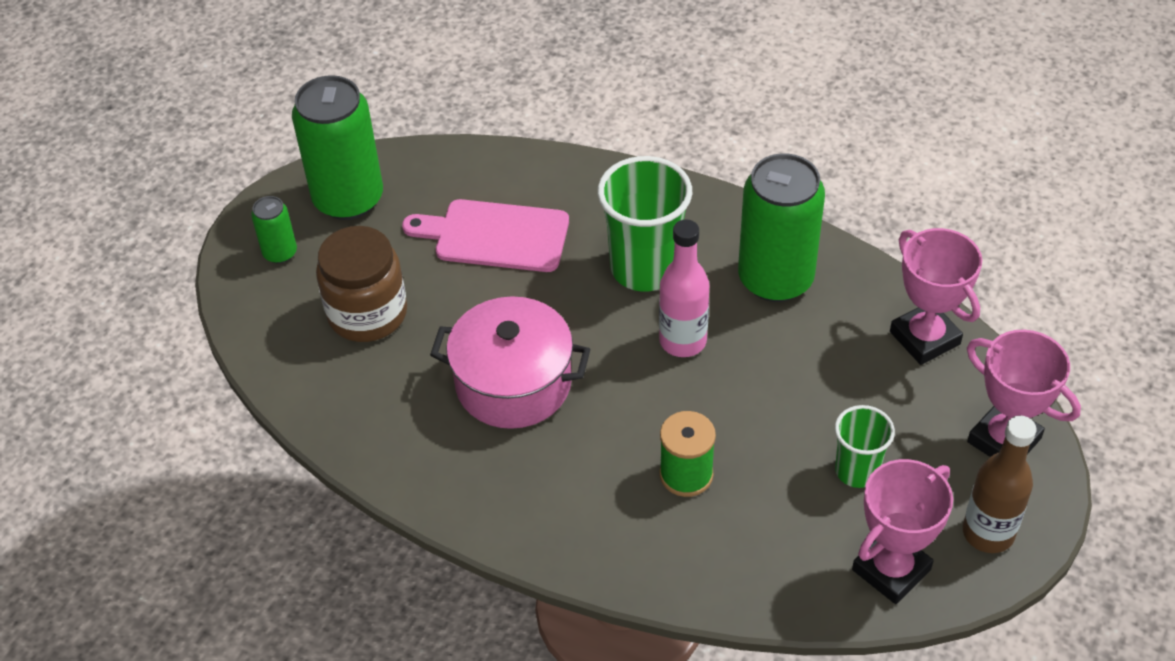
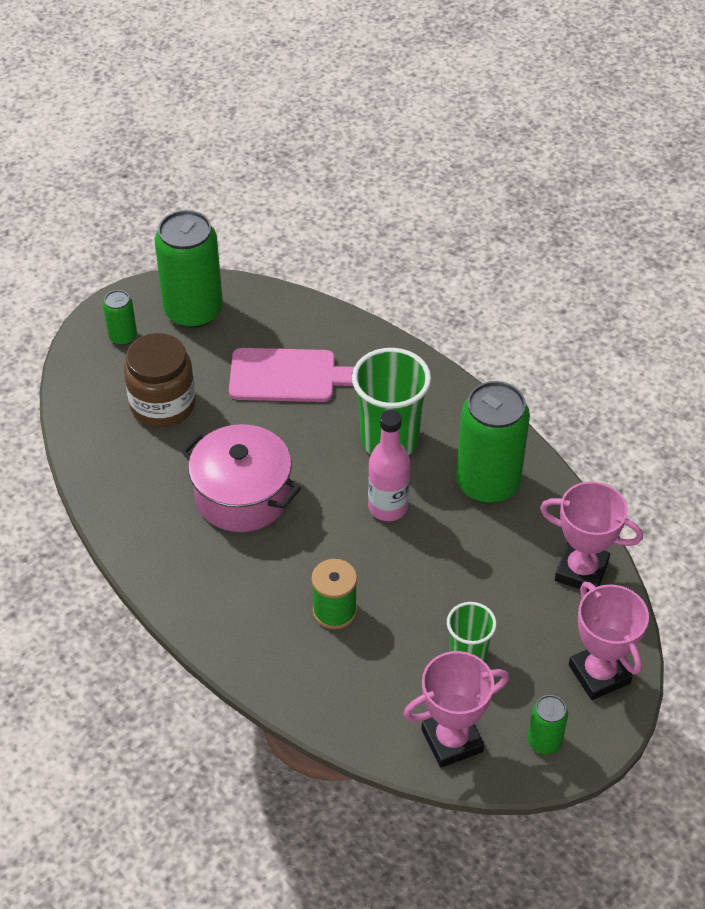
camera: 20 degrees right, 0 degrees up
(495, 236) = (288, 376): pink cutting board -> pink cutting board turned 150 degrees clockwise
(924, 338) = (581, 571): pink trophy -> pink trophy turned 60 degrees counterclockwise
(988, 533) = (544, 741): brown bottle -> green can

